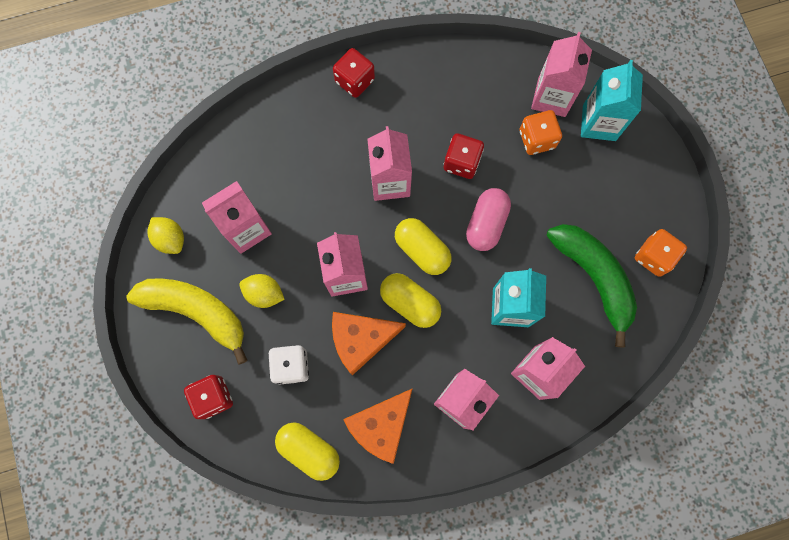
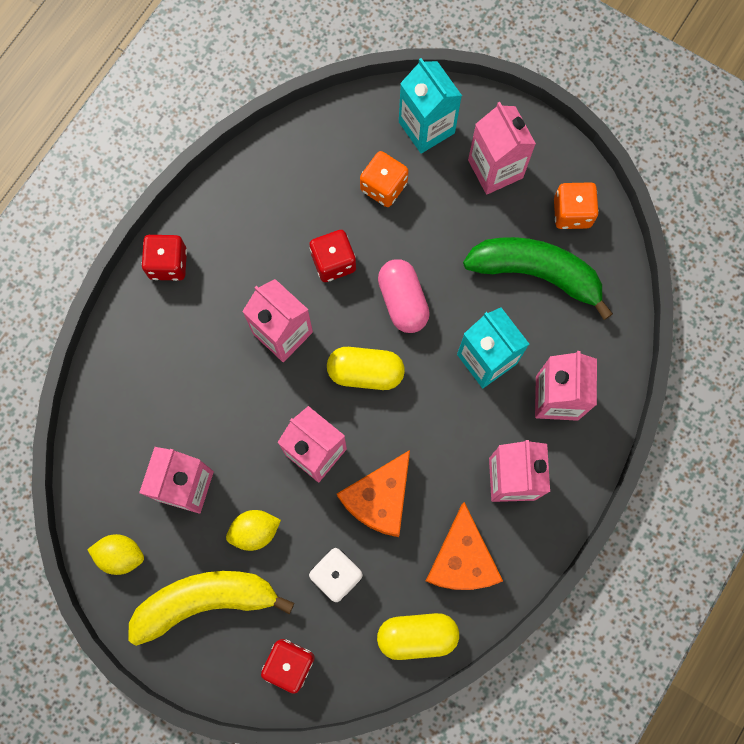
camera: 40 degrees left, 0 degrees up
(410, 303) = (395, 429): yellow capsule -> none
(551, 97) = (364, 137): pink carton -> pink carton (495, 169)

